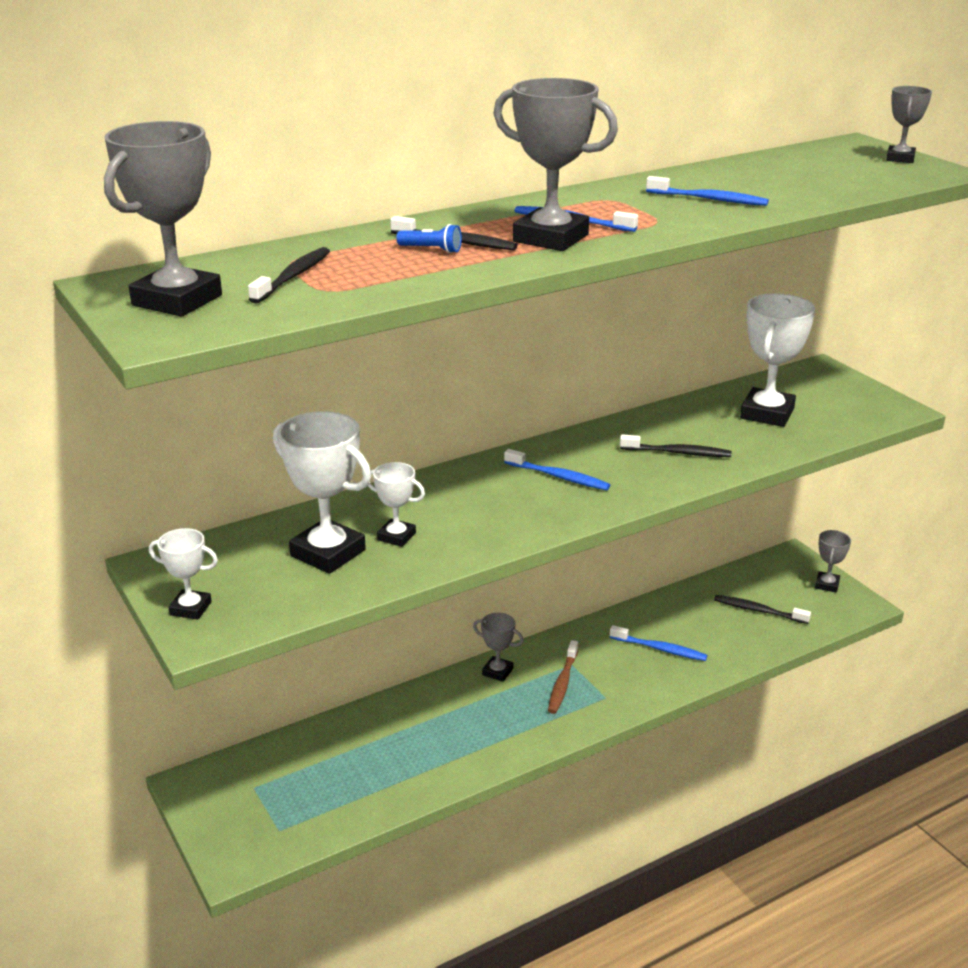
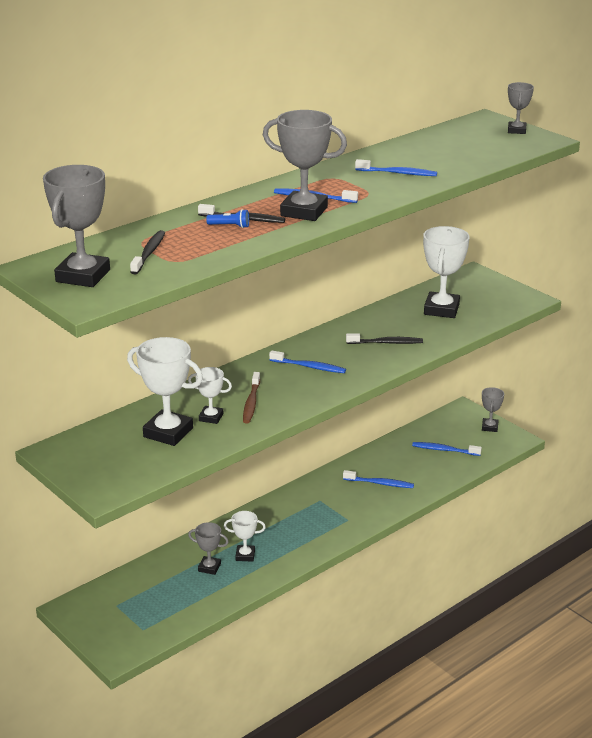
camera: 10 degrees left, 0 degrees up
(190, 608) = (89, 477): white trophy -> white trophy (245, 555)
(497, 672) = (268, 511): grey trophy -> grey trophy (209, 567)
(562, 683) = (316, 513): brown toothbrush -> brown toothbrush (251, 403)
(758, 610) = (444, 450): black toothbrush -> blue toothbrush

